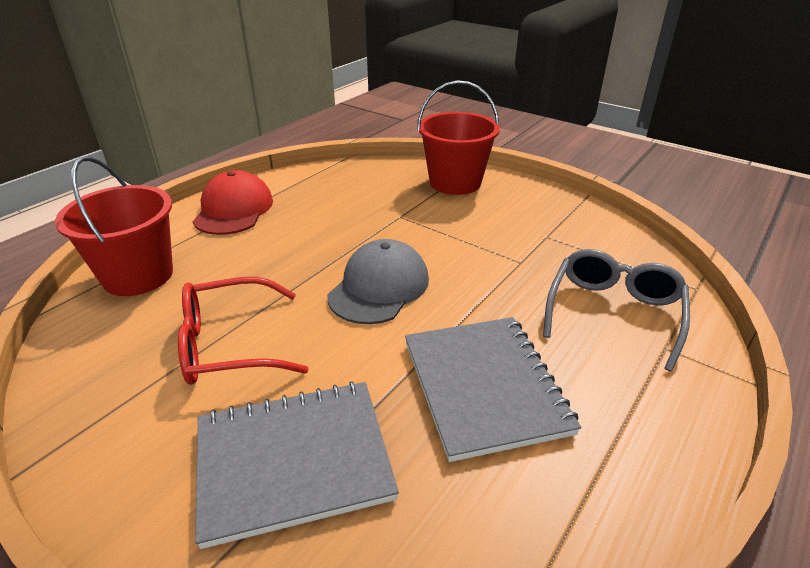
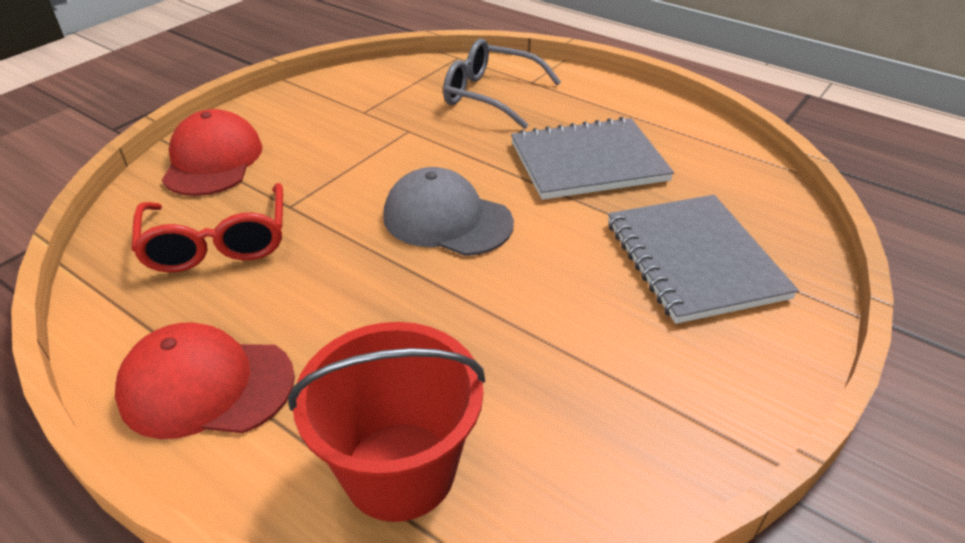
camera: 90 degrees left, 5 degrees up
(229, 344) = (554, 327): red glasses -> red glasses (217, 243)
(455, 182) = (213, 160): red bucket -> red cap

